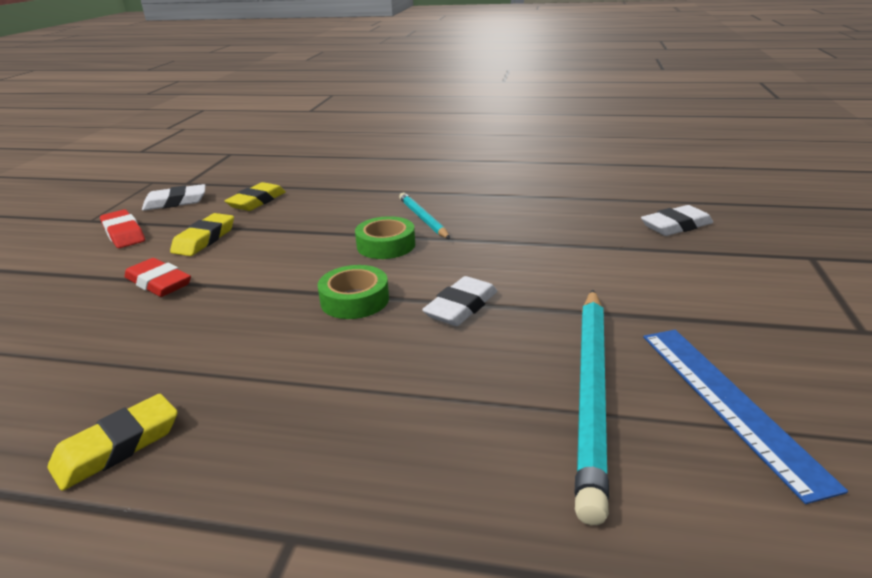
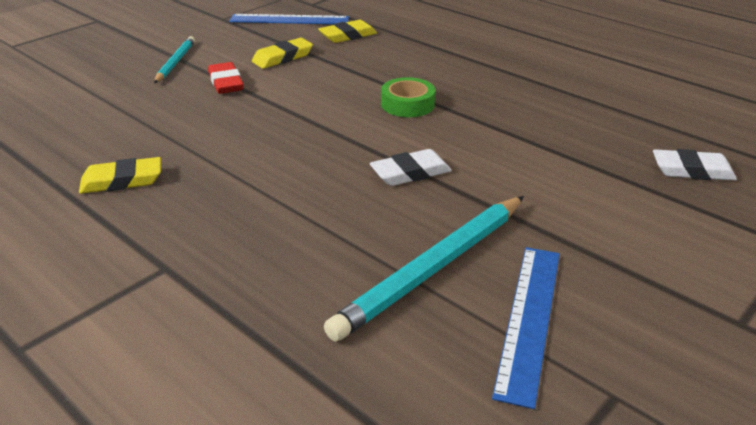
camera: 30 degrees right, 5 degrees up
(123, 233) = (234, 36): red eraser -> none
(175, 202) = (289, 19): white eraser -> blue ruler
(355, 300) = (340, 140): green tape -> none
(423, 218) = (462, 90): turquoise pencil -> turquoise pencil (175, 62)

